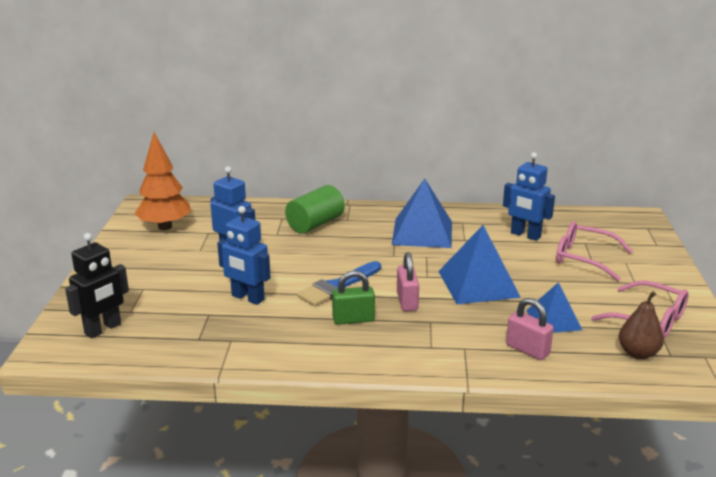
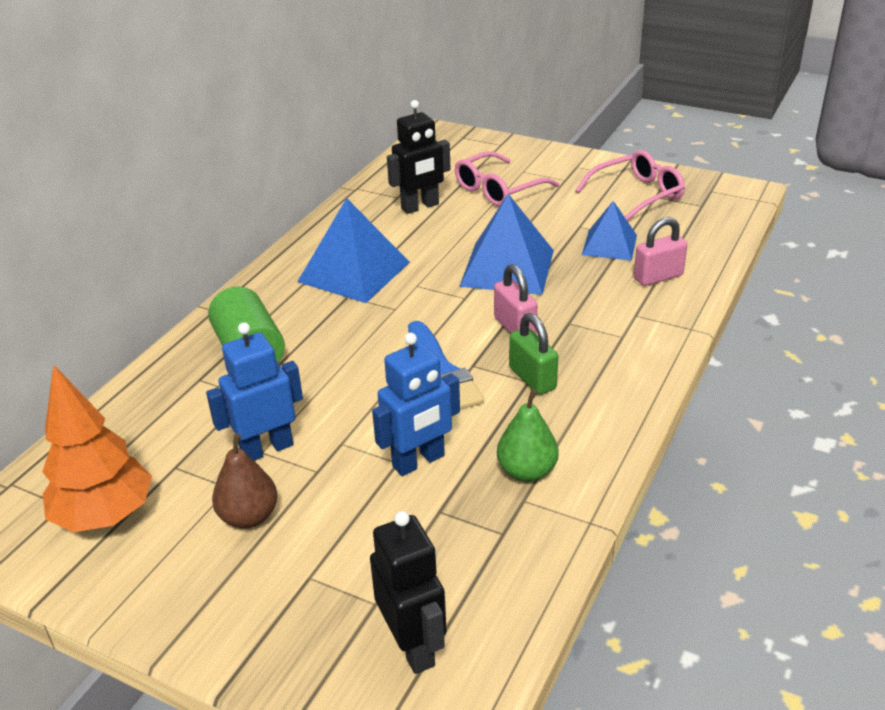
camera: 65 degrees left, 10 degrees up
(257, 336) = (527, 471): none -> green pear
(353, 319) = (532, 378): green padlock -> green padlock turned 45 degrees counterclockwise
(407, 301) = (514, 327): pink padlock -> pink padlock turned 45 degrees clockwise
(525, 235) = (420, 207): blue robot -> black robot
(638, 353) = (692, 220): brown pear -> brown pear (249, 517)

